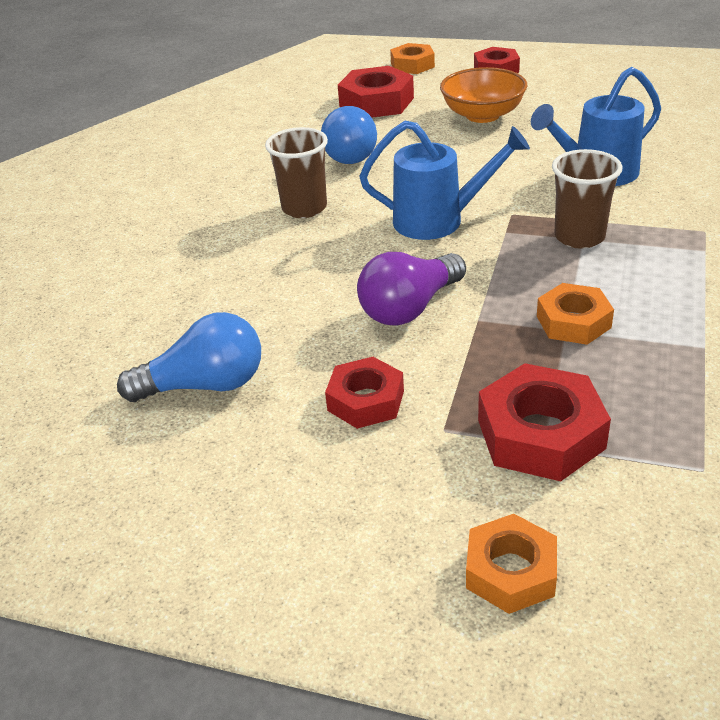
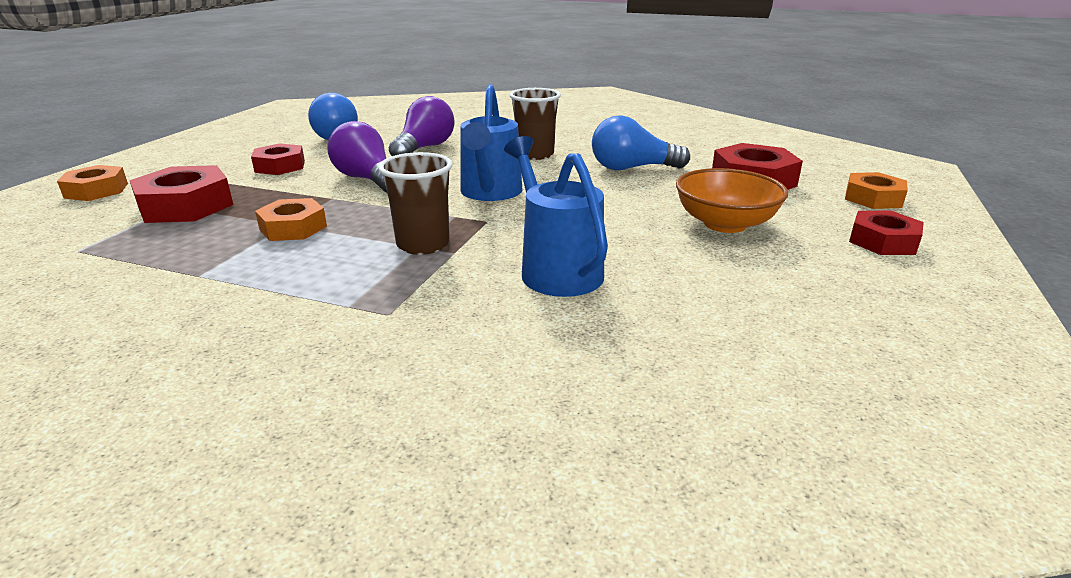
camera: 90 degrees right, 10 degrees down
(276, 289) = (424, 148): none -> purple light bulb

